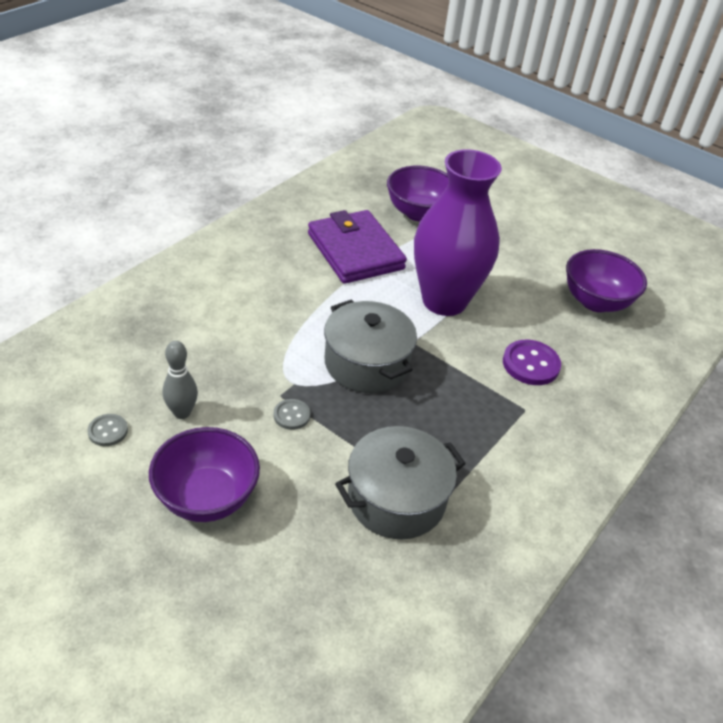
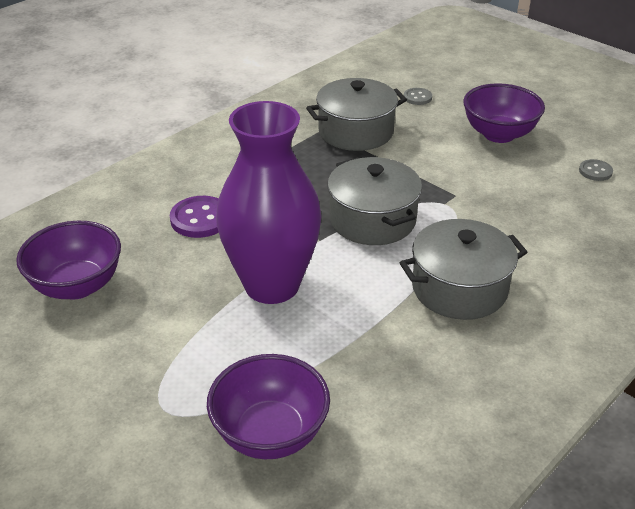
camera: 170 degrees left, 5 degrees down
(182, 412) = (539, 183): grey bowling pin -> none
(291, 297) = (459, 288): none -> grey pot
(291, 415) = (442, 180): grey button -> grey button (417, 97)
(355, 251) = (379, 355): purple wallet -> none

